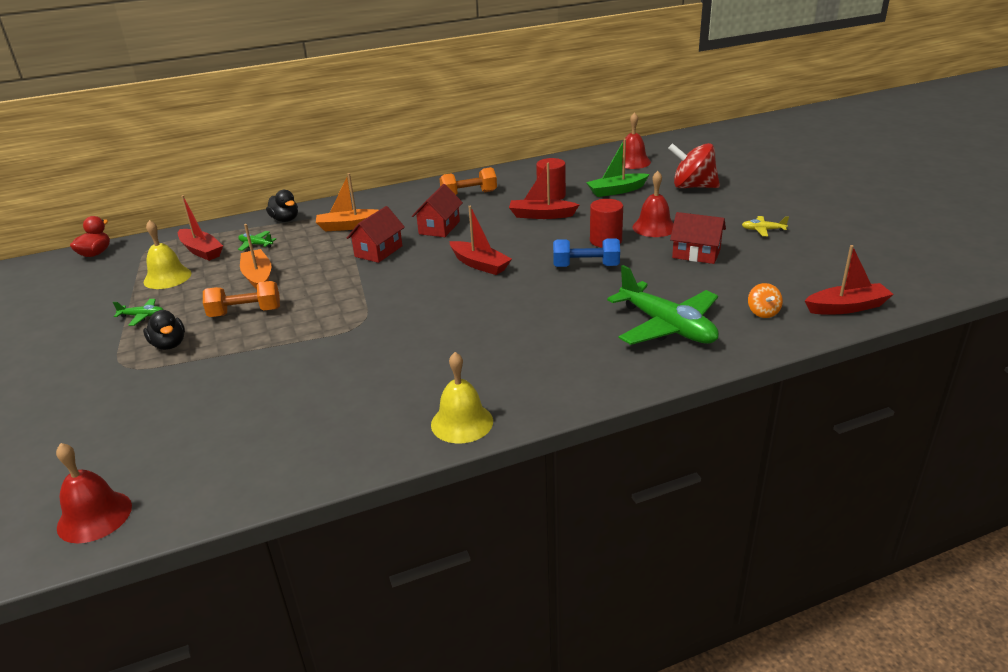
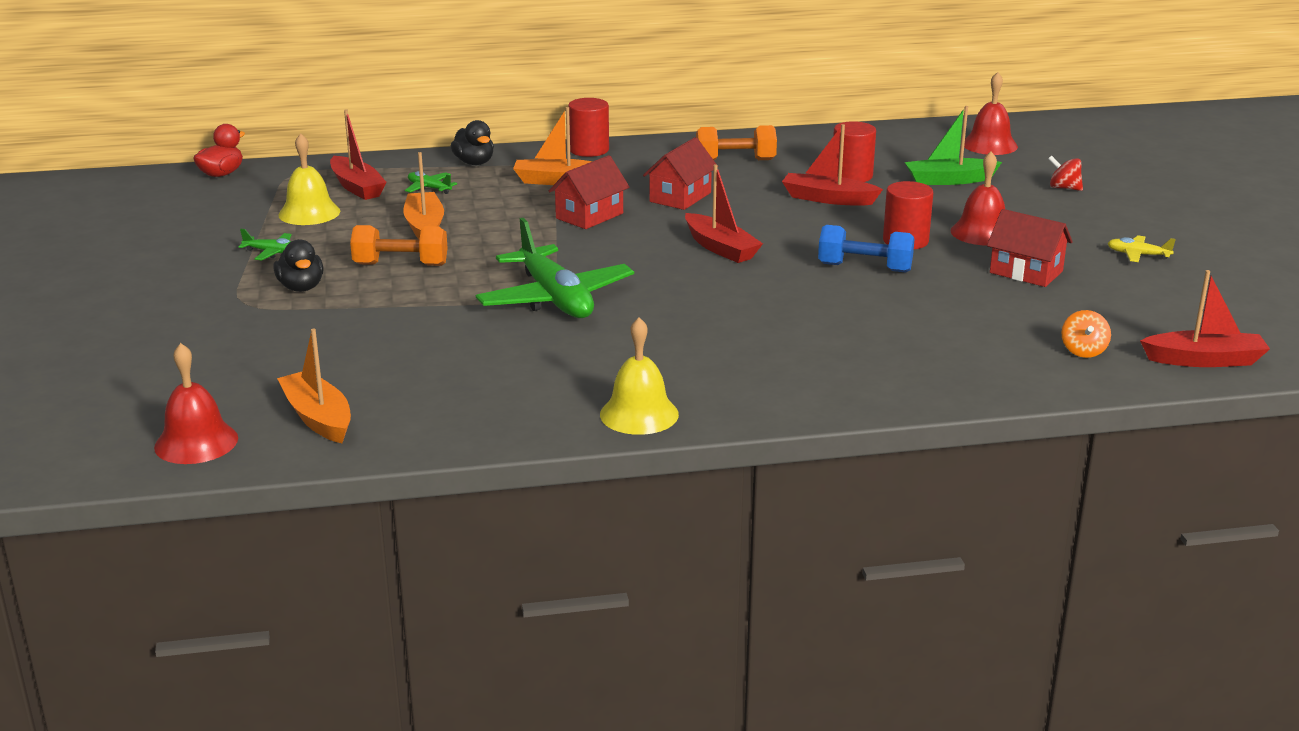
camera: 10 degrees right, 5 degrees down
(199, 471) = (318, 418): none -> orange boat
(365, 199) = (589, 150): none -> red cylinder
(667, 326) = (943, 350): green plane -> green plane (555, 299)
(692, 187) = (1064, 188): red spinning top -> red spinning top, size x0.49

